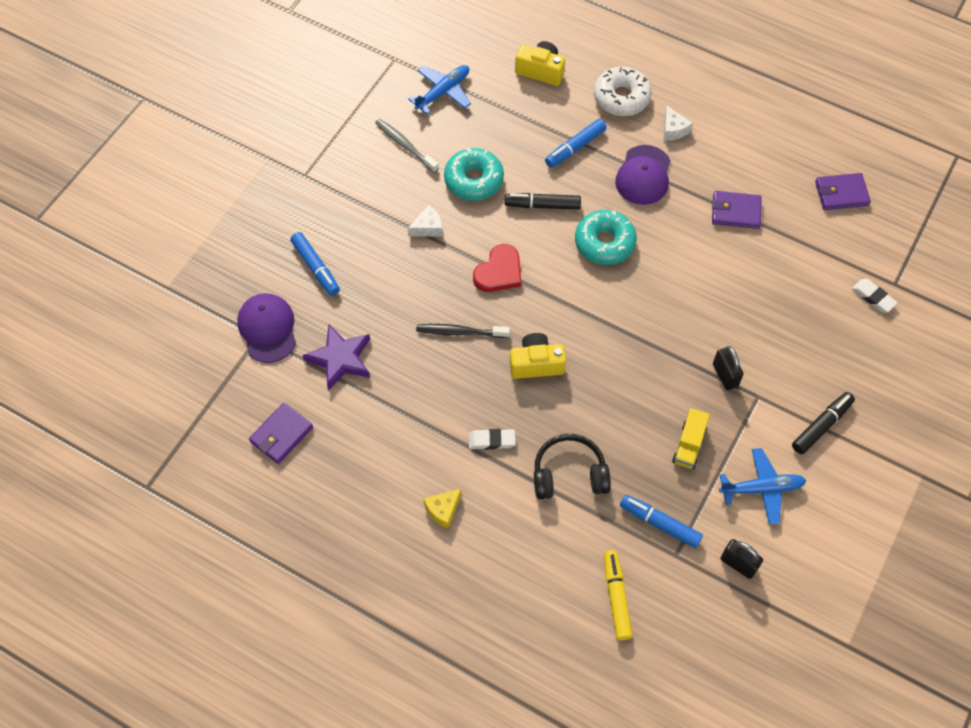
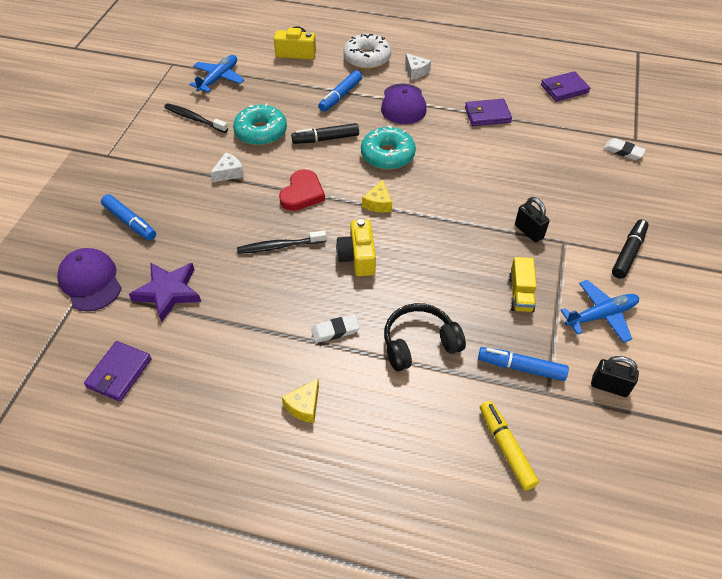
camera: 15 degrees left, 10 degrees down
(405, 145) = (194, 119): grey toothbrush -> black toothbrush
(536, 364) = (358, 257): yellow camera -> yellow camera turned 75 degrees counterclockwise
(576, 303) = (378, 203): none -> yellow cheese

